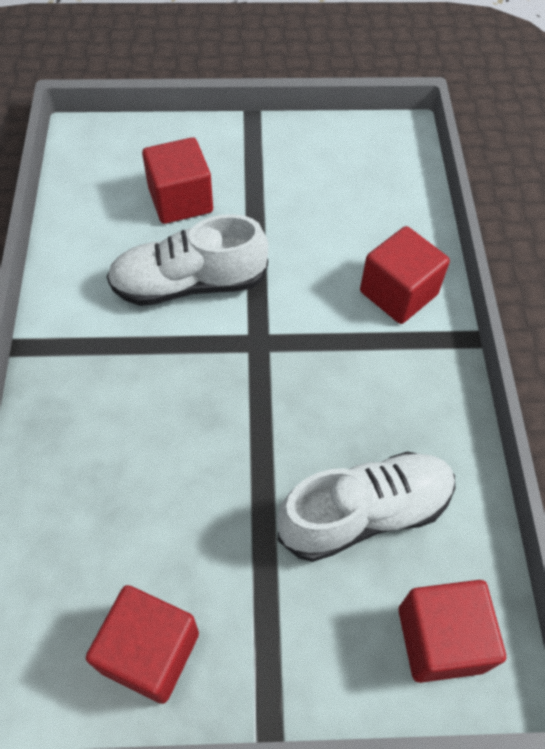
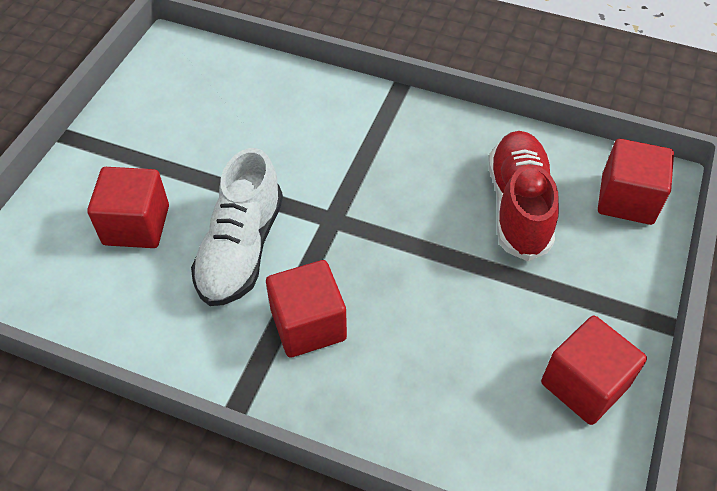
camera: 65 degrees left, 5 degrees down
(364, 513) = (518, 206): white shoe -> red shoe
(398, 293) = (335, 112): red cube -> red cube (308, 324)

